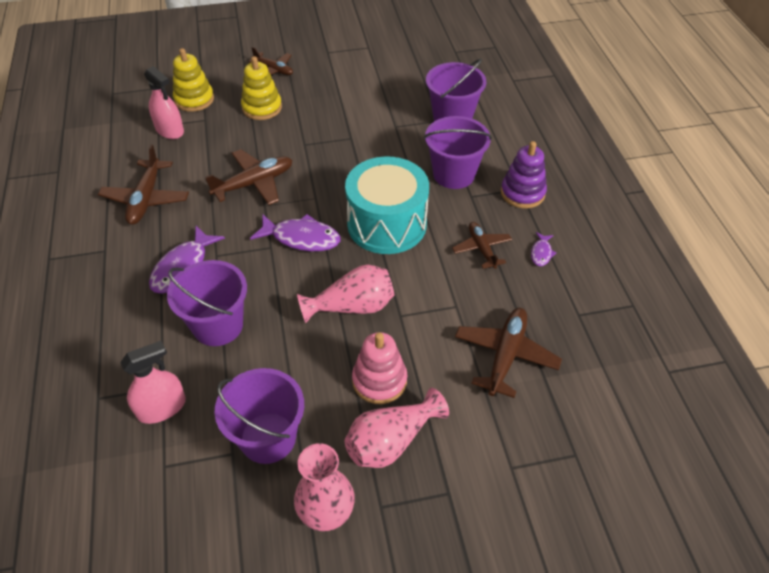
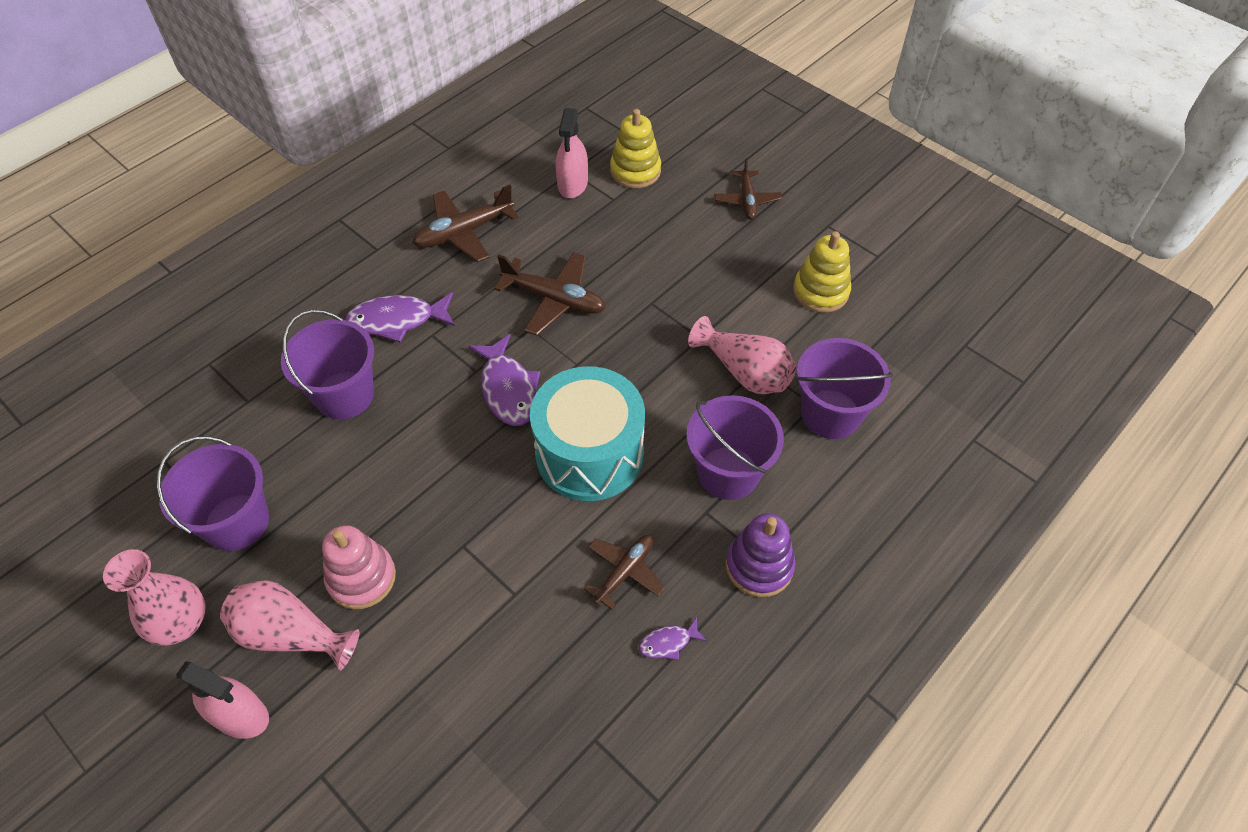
camera: 55 degrees right, 5 degrees up
(161, 408) = (224, 416): pink spray bottle -> pink spray bottle (240, 715)
(262, 108) = (675, 231): yellow stacking toy -> yellow stacking toy (820, 291)
(352, 307) = (444, 494): pink vase -> pink vase (744, 372)
(505, 355) = (474, 687): brown plane -> none

